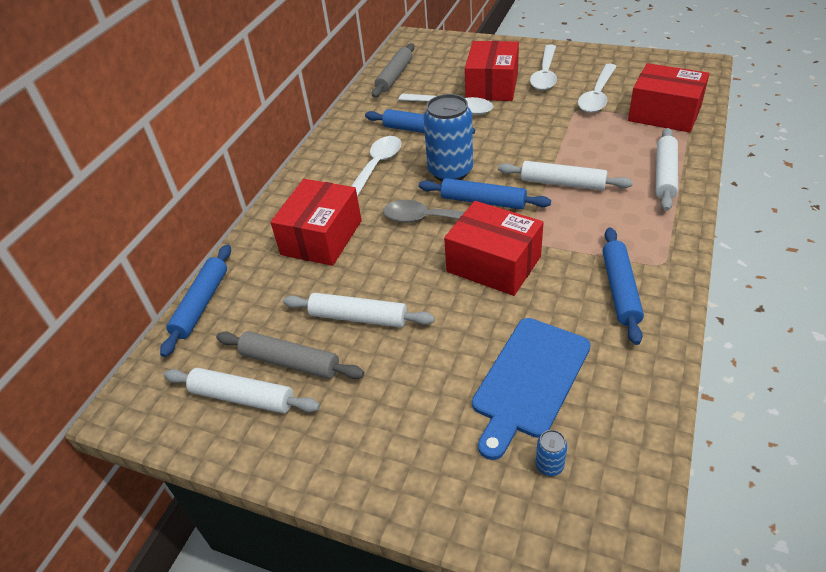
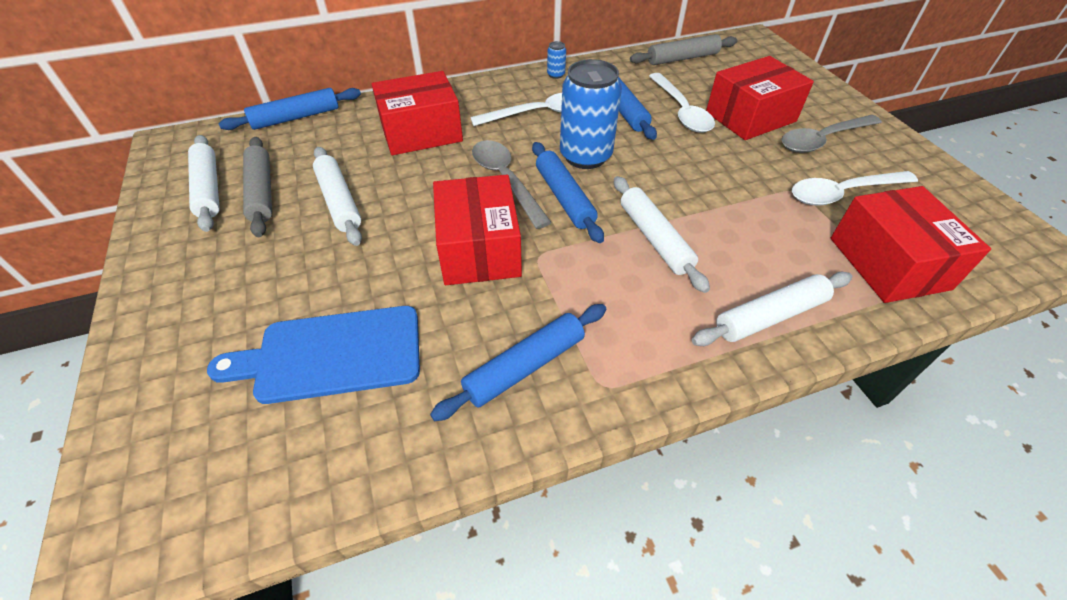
camera: 45 degrees right, 5 degrees up
(545, 74) = (822, 140): white spoon -> grey spoon
(549, 465) = (222, 426): blue can -> blue can (556, 75)

